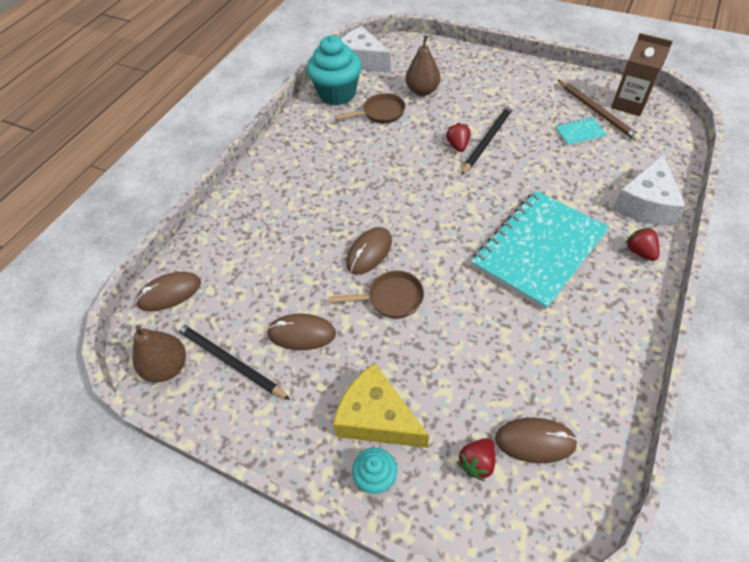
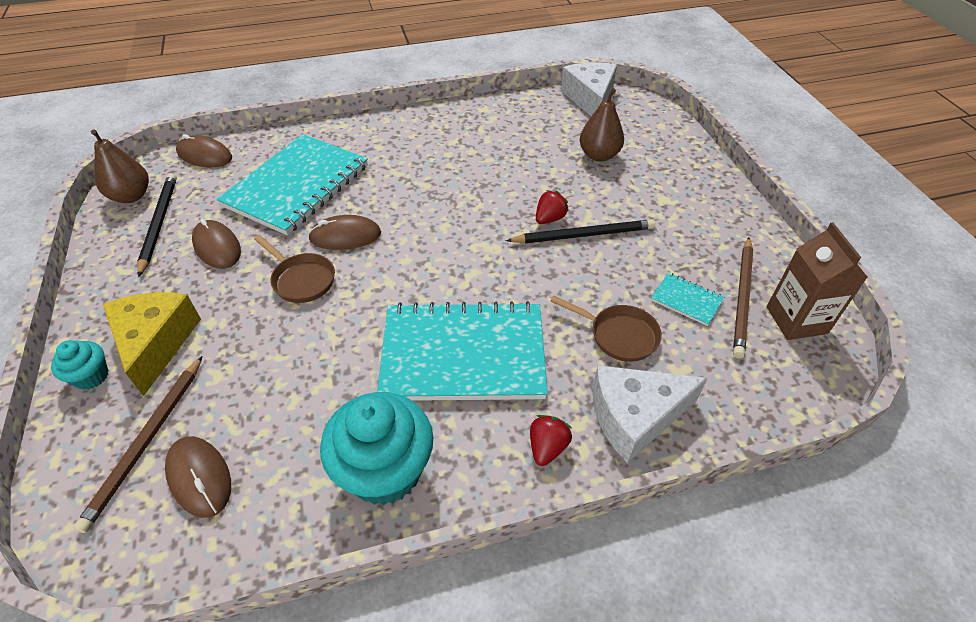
camera: 45 degrees right, 5 degrees down
(280, 253) = (297, 186): none -> turquoise notebook
(337, 94) = (526, 110): turquoise cupcake -> turquoise cupcake (385, 471)
(381, 113) = (533, 147): brown pan -> brown pan (619, 335)
(477, 462) = (146, 442): red strawberry -> brown pencil

